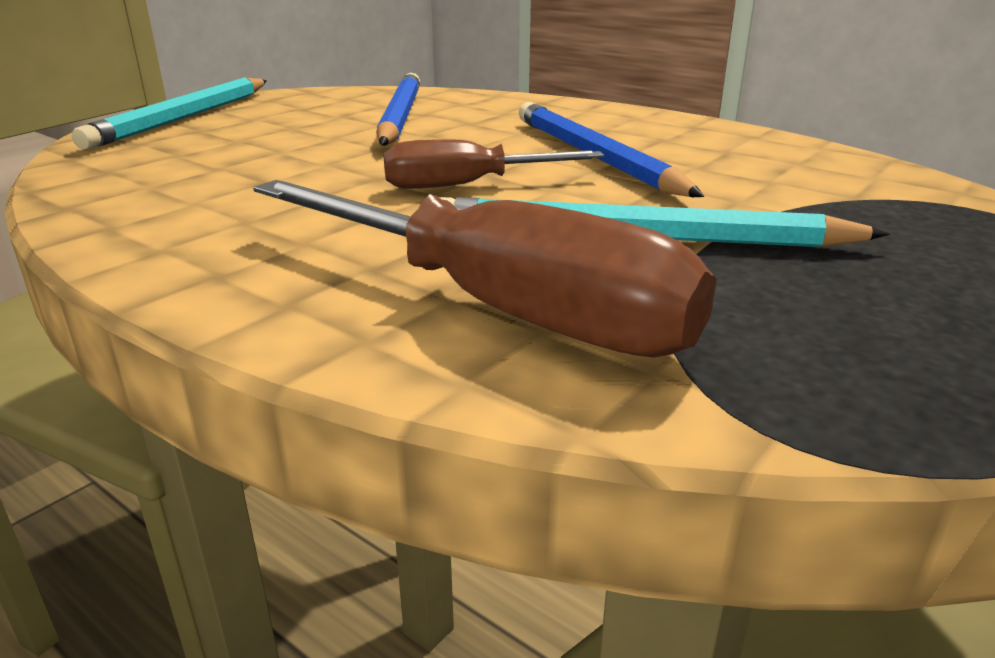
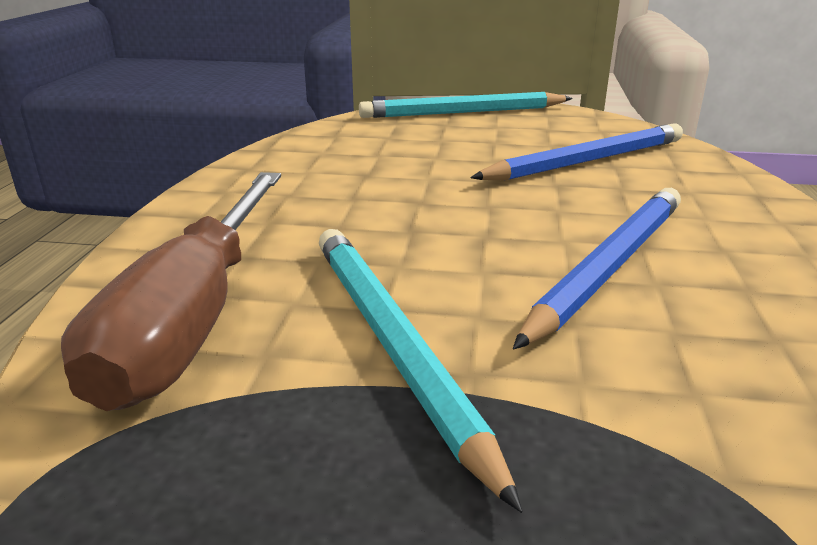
camera: 60 degrees right, 0 degrees up
(467, 185) = (442, 236): brown screwdriver -> none

